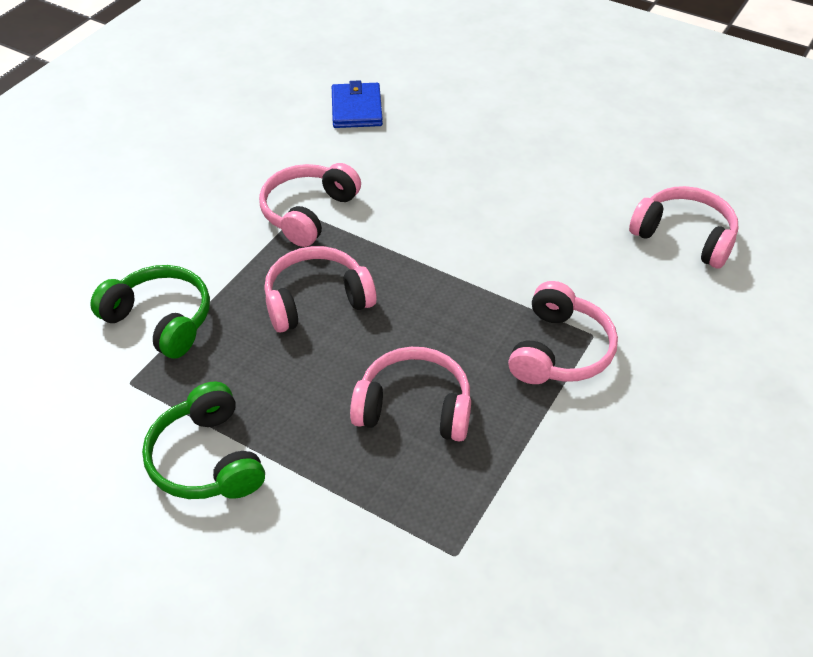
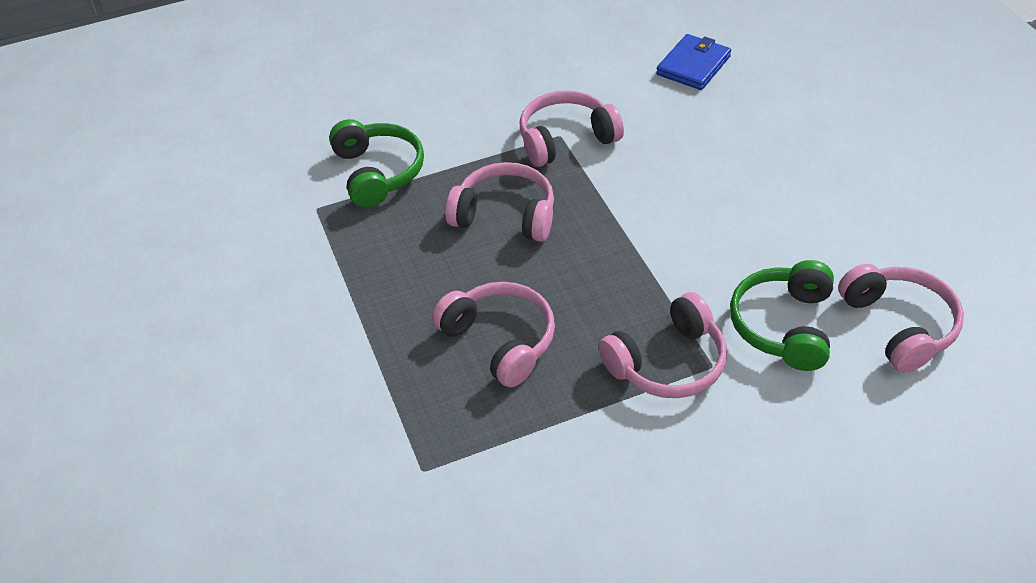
camera: 40 degrees right, 0 degrees up
(207, 459) = (317, 294): green headphones -> green headphones (784, 326)

